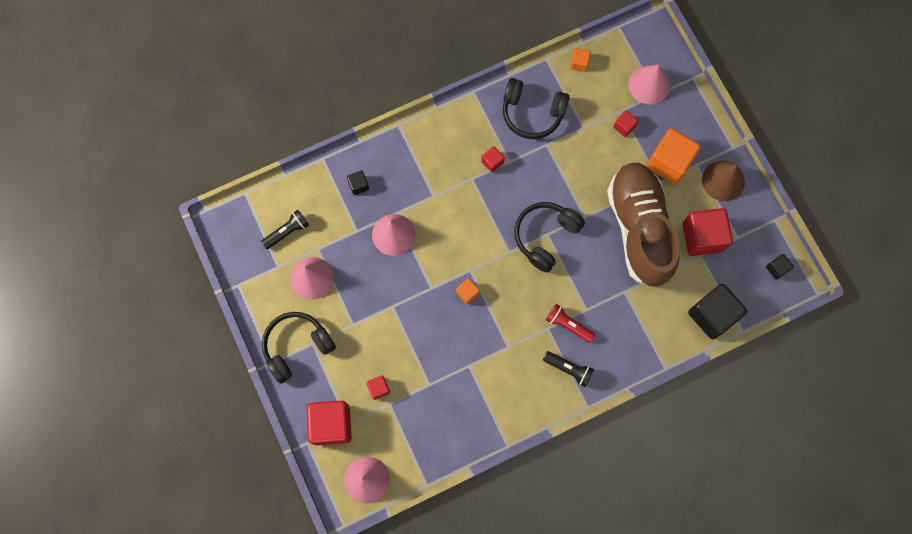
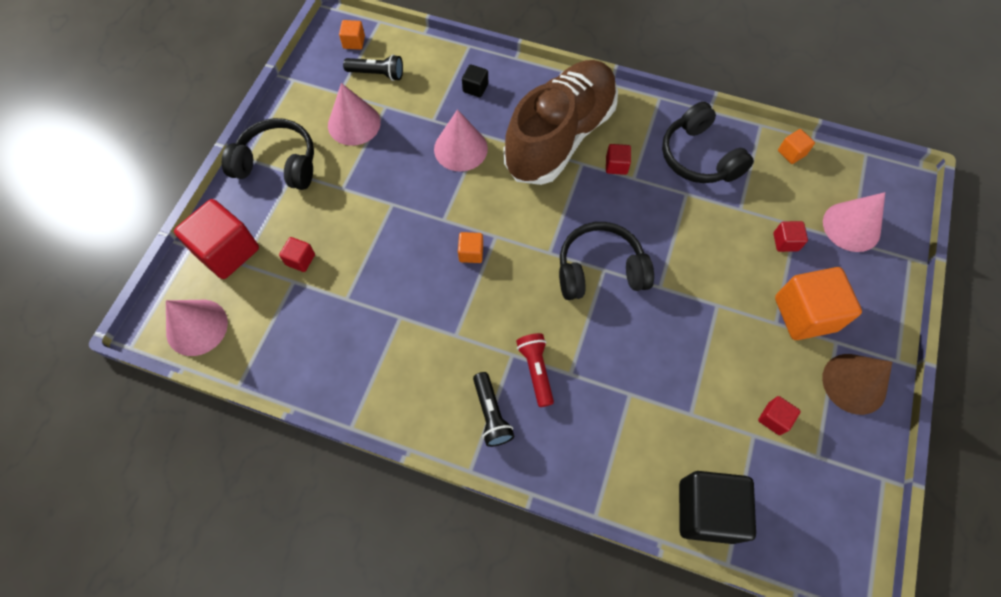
camera: 45 degrees right, 10 degrees down
(246, 223) = (354, 42): none -> orange cube
(639, 228) = (708, 347): brown shoe -> brown shoe (560, 137)
(702, 237) = (774, 418): red cube -> red cube, size x0.47
(776, 268) = (837, 534): black cube -> none

